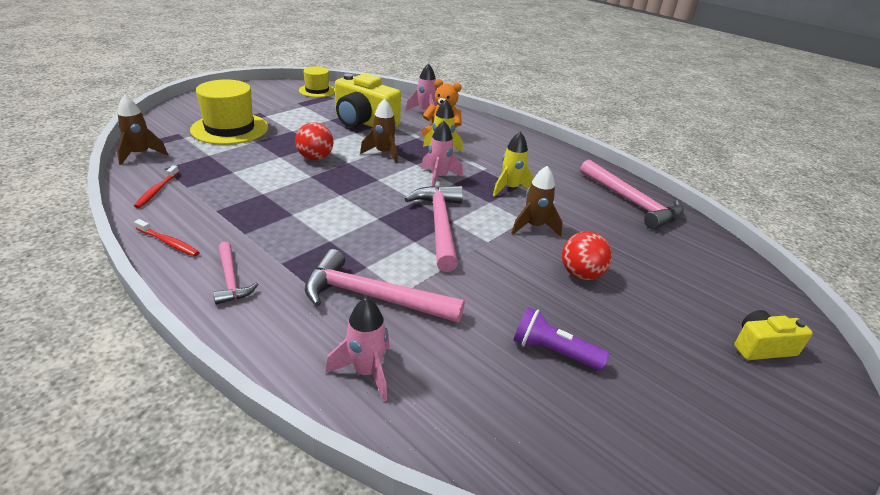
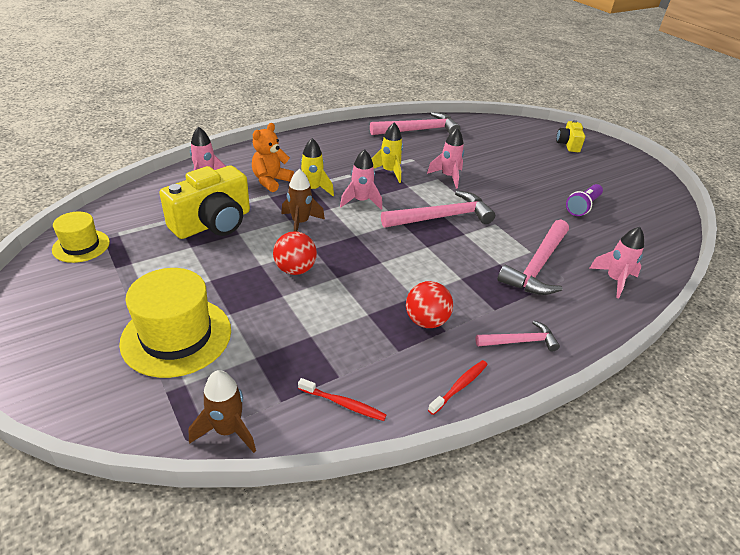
camera: 75 degrees left, 5 degrees up
(440, 225) = (442, 217): pink hammer -> pink hammer turned 150 degrees clockwise
(534, 227) = (448, 177): brown rocket -> pink rocket
(581, 274) = (507, 176): red ball -> red ball (426, 321)

